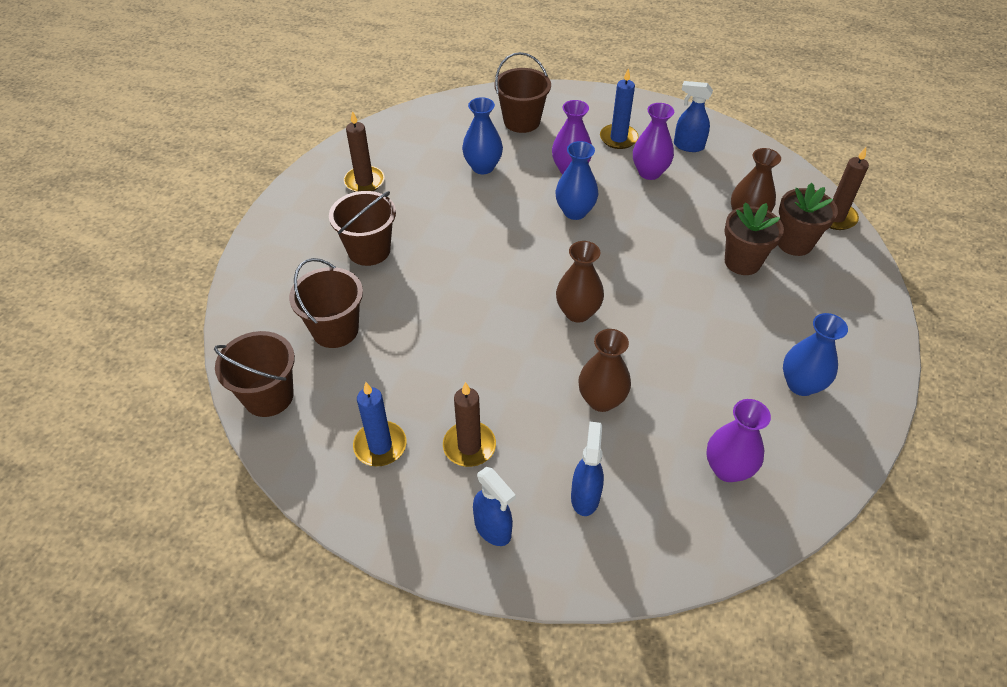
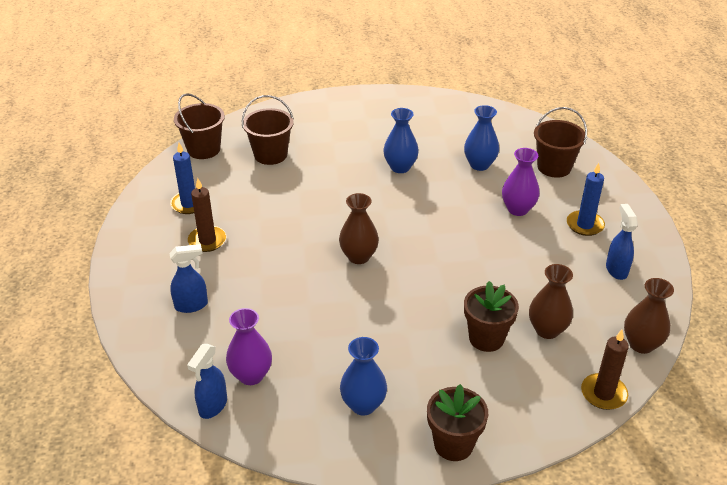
camera: 65 degrees right, 10 degrees down
(364, 181) = (416, 118): brown candle -> none
(369, 250) = (350, 143): brown bucket -> none
(493, 529) = (148, 270): blue spray bottle -> blue spray bottle (212, 406)
(575, 212) = (469, 225): blue vase -> blue vase (400, 167)
(601, 400) = (280, 291): brown vase -> brown vase (641, 344)
(649, 172) = (556, 254): purple vase -> none
(794, 243) = (540, 369): brown flower pot -> brown flower pot (453, 444)

